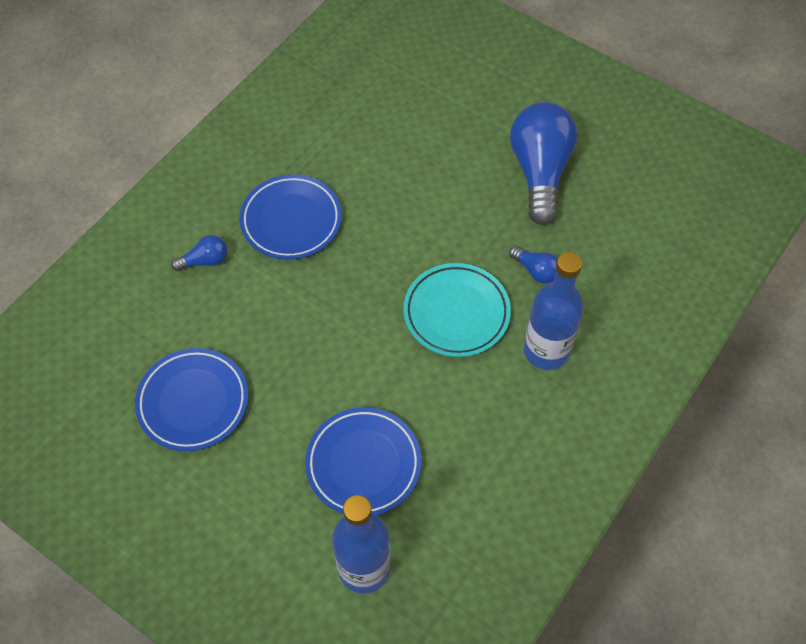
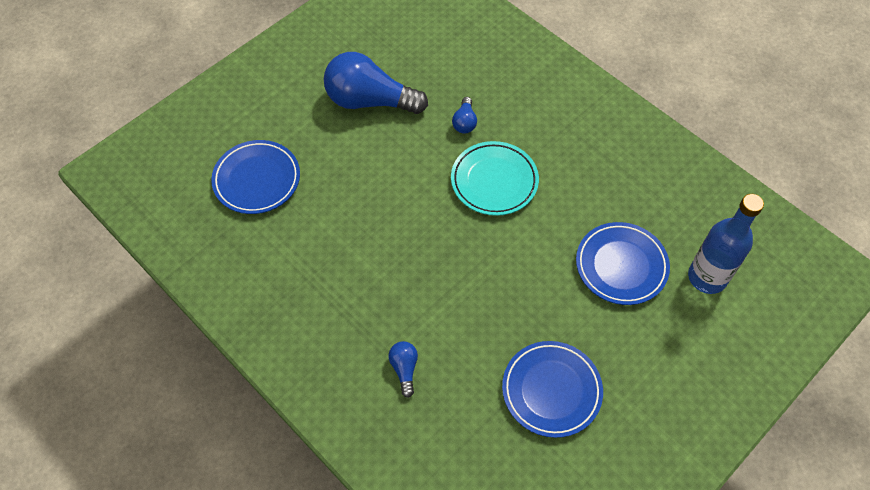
camera: 80 degrees left, 0 degrees up
(291, 220) = (375, 291): blue plate -> blue plate (257, 180)
(535, 271) = (464, 122): blue light bulb -> blue light bulb turned 135 degrees clockwise
(546, 351) = (537, 129): blue bottle -> none

